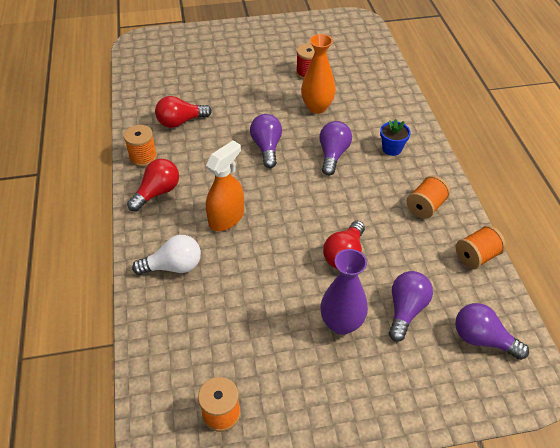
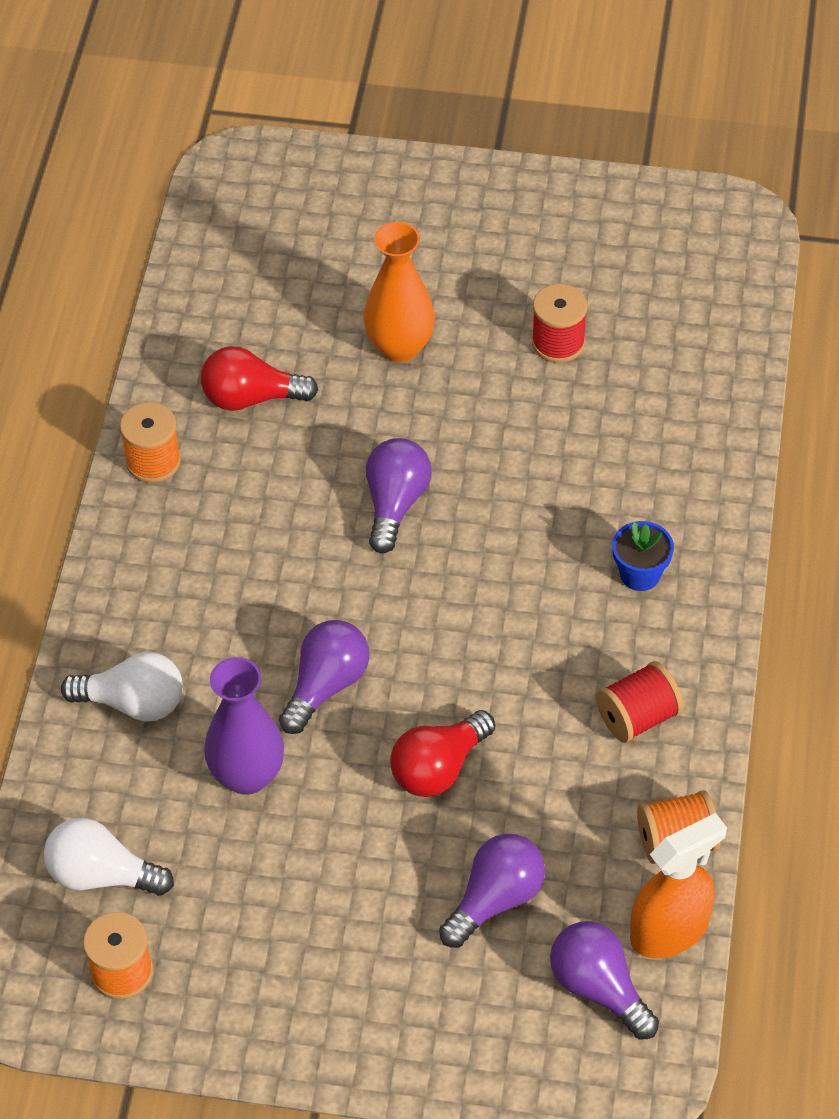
camera: 20 degrees right, 5 degrees up
(157, 192) = (154, 546): red light bulb -> none
(189, 361) = (102, 875): none -> white light bulb
(226, 218) = (259, 635): orange spray bottle -> orange spray bottle (670, 930)
(317, 107) = (537, 435): orange vase -> orange vase (399, 347)
(333, 155) = (516, 555): purple light bulb -> purple light bulb (326, 685)
(341, 323) = (374, 889): purple vase -> purple vase (247, 775)
(425, 206) = (638, 717): orange spool -> red spool

